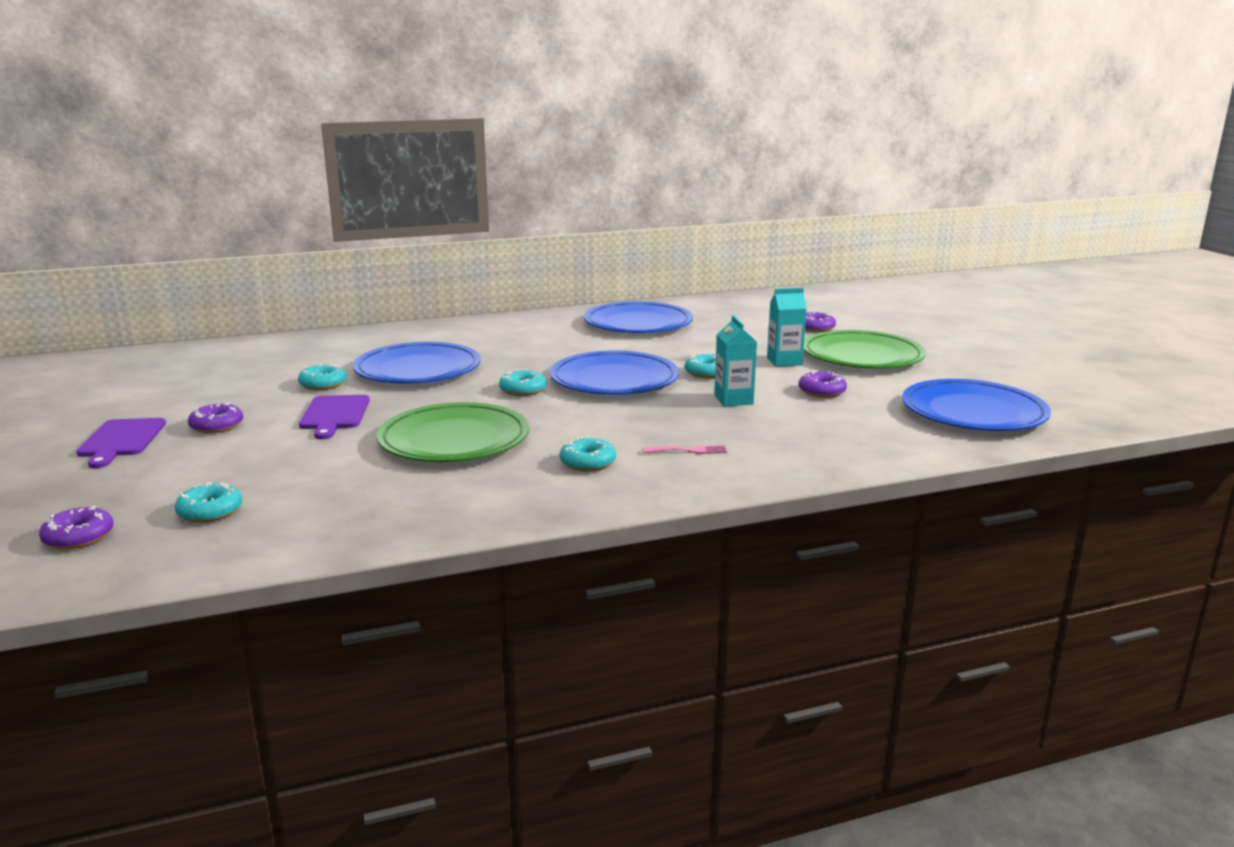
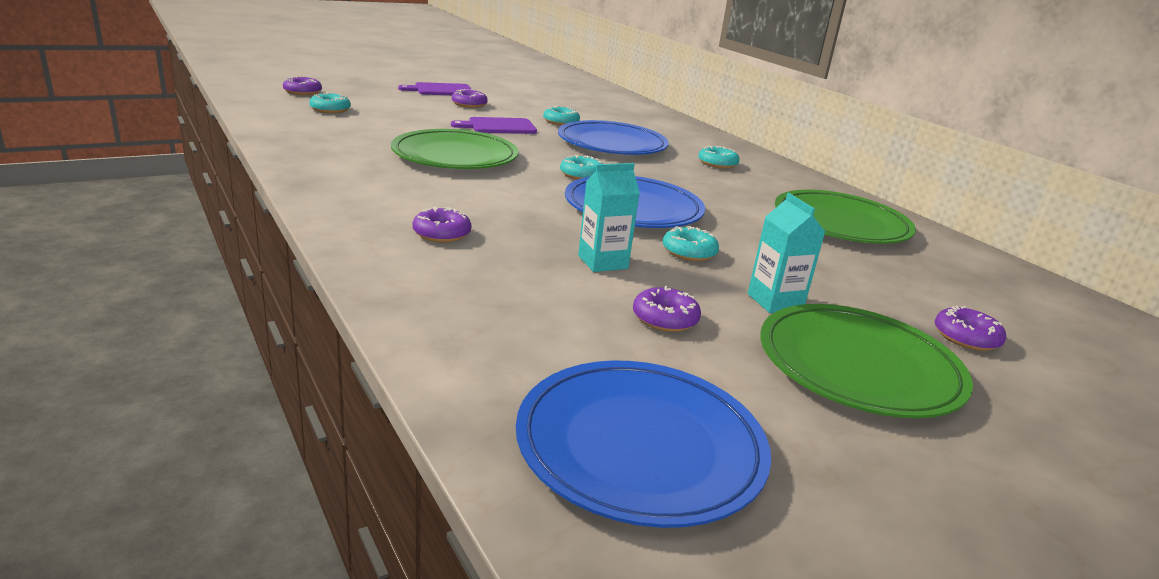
camera: 75 degrees right, 5 degrees up
(588, 462) = (409, 195): turquoise donut -> turquoise donut (717, 164)
(638, 323) = (841, 223): blue plate -> green plate
(688, 450) = (442, 233): pink fork -> purple donut

